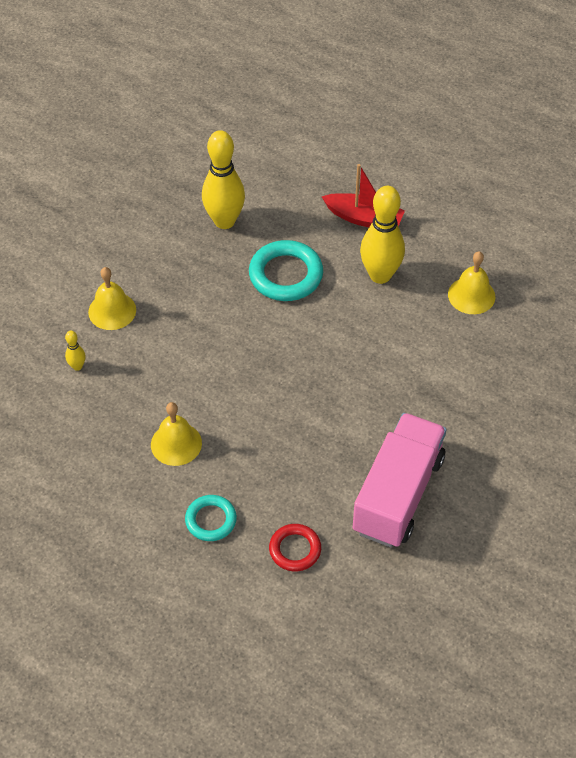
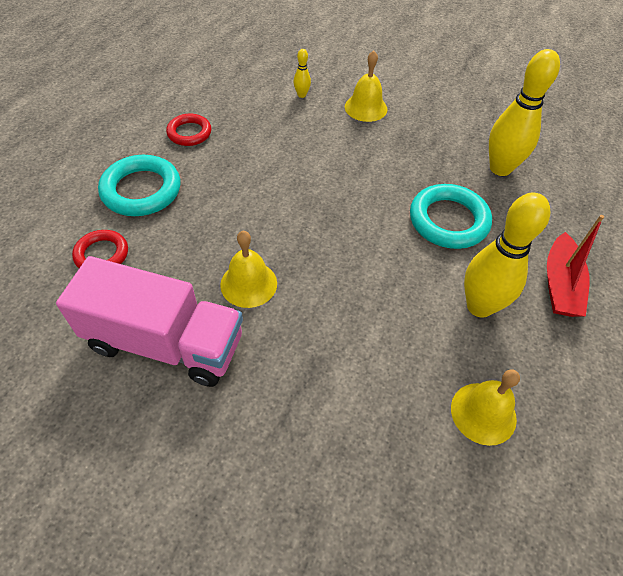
camera: 80 degrees right, 0 degrees up
(125, 477) = (189, 133): none -> red ring
(176, 443) = (226, 160): yellow bell -> yellow bell (248, 284)
(211, 520) = (141, 190): turquoise ring -> turquoise ring, size x1.63

